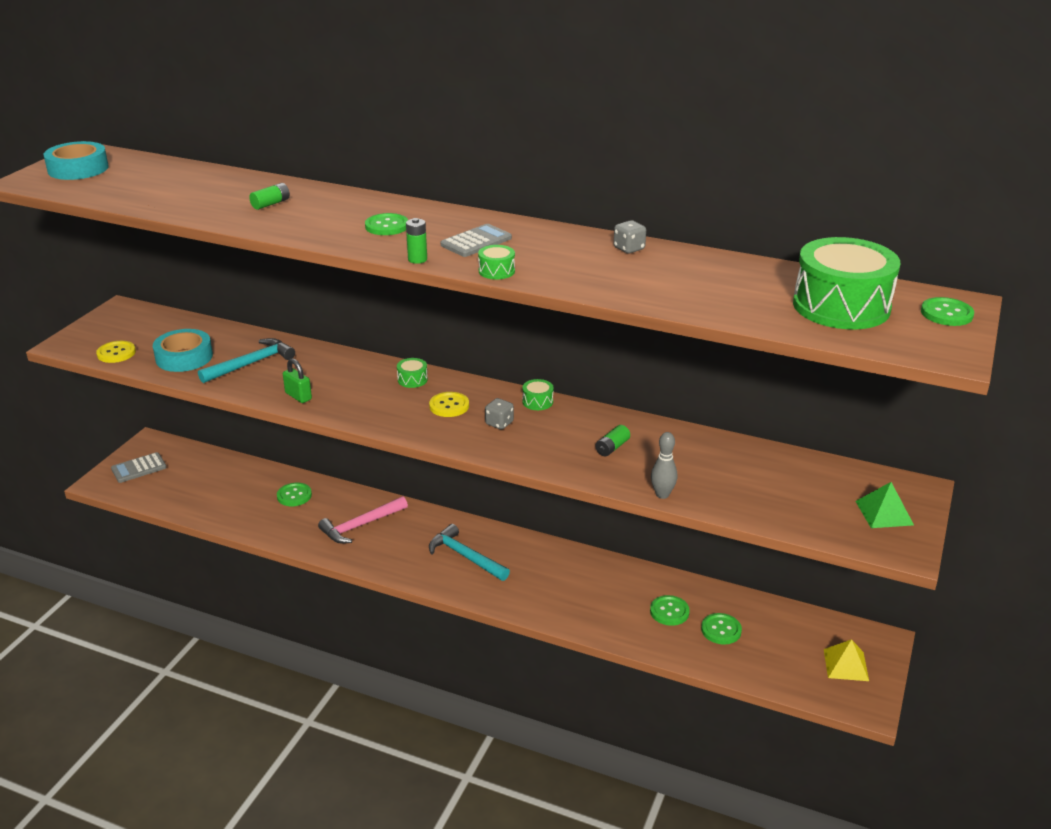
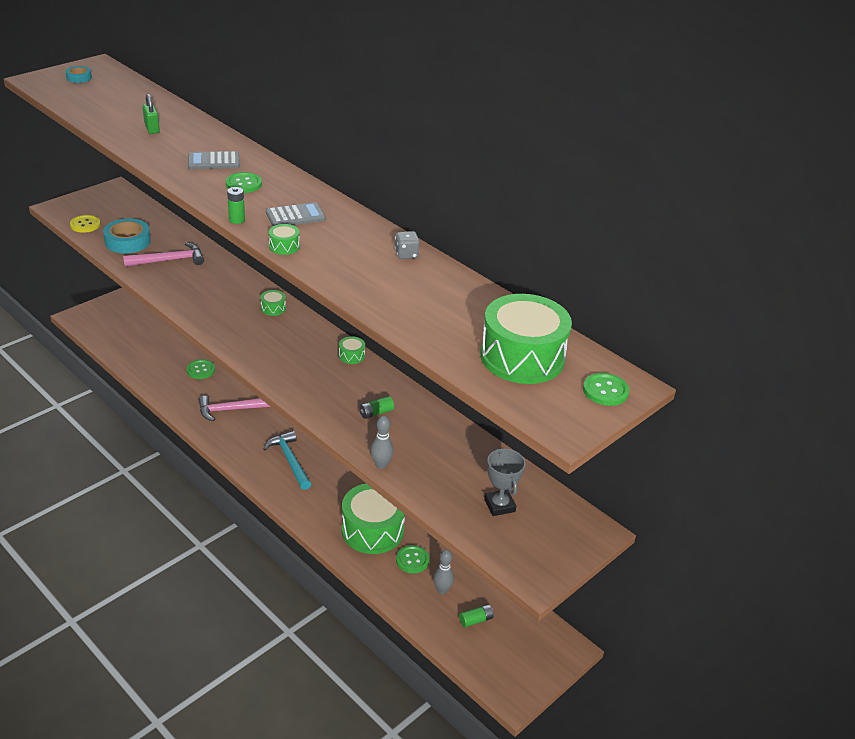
camera: 20 degrees right, 5 degrees up
(78, 169) = (79, 78): turquoise tape -> turquoise tape, size x0.53
(139, 468) = (109, 314): grey calculator -> grey calculator (214, 161)
(252, 363) = (170, 260): turquoise hammer -> pink hammer
(271, 204) = (180, 142): green battery -> green battery (476, 620)
(298, 396) = (181, 297): green padlock -> green padlock (152, 128)
(449, 406) = (282, 338): yellow button -> none
(499, 423) = (307, 365): grey dice -> none
(606, 596) = (372, 530): none -> green drum
(721, 630) = (442, 590): green button -> grey bowling pin
(810, 495) = (499, 505): none -> grey trophy
(846, 665) = (522, 656): yellow pyramid -> none
(884, 513) = (547, 542): green pyramid -> none

